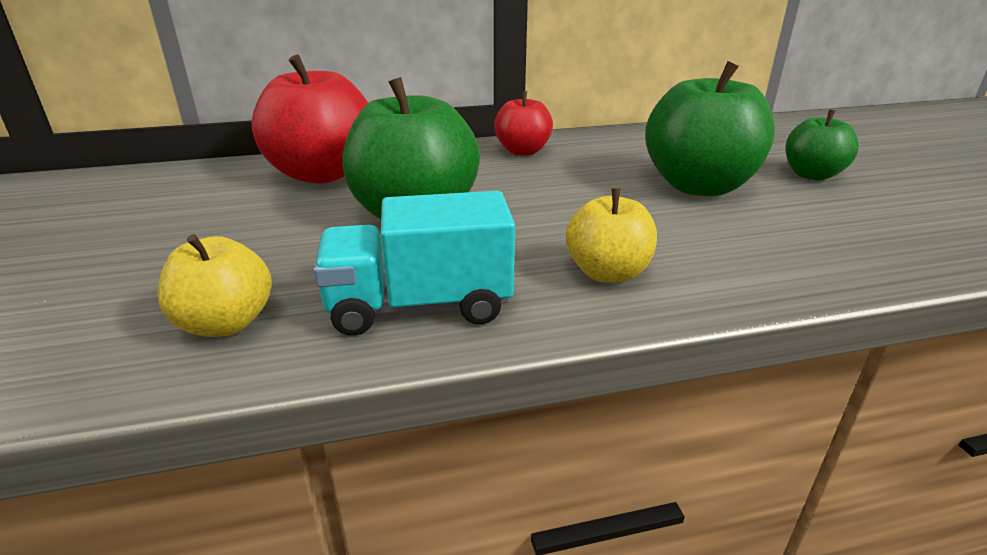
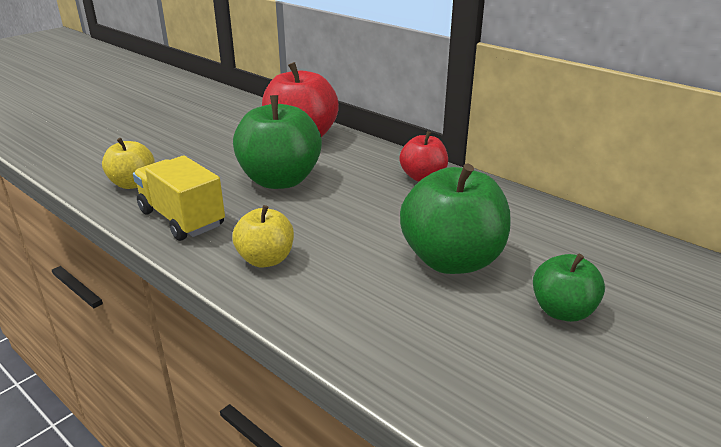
camera: 55 degrees right, 0 degrees up
(419, 306) = (182, 218): turquoise truck -> yellow truck

